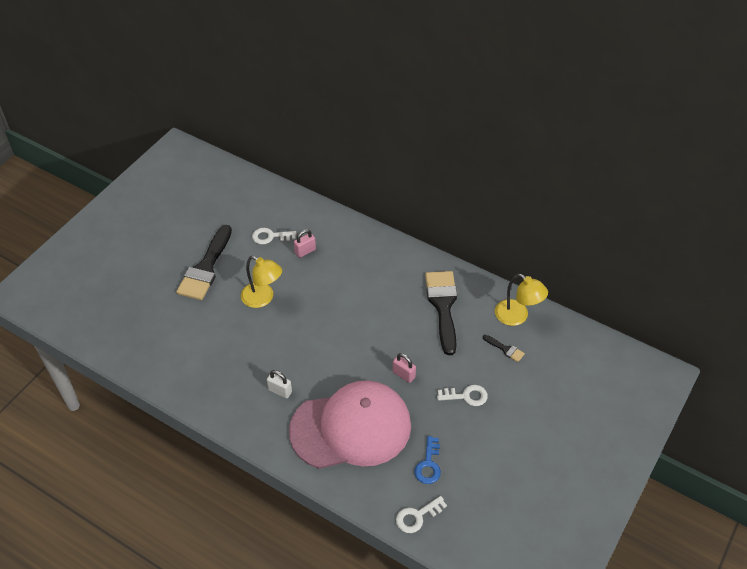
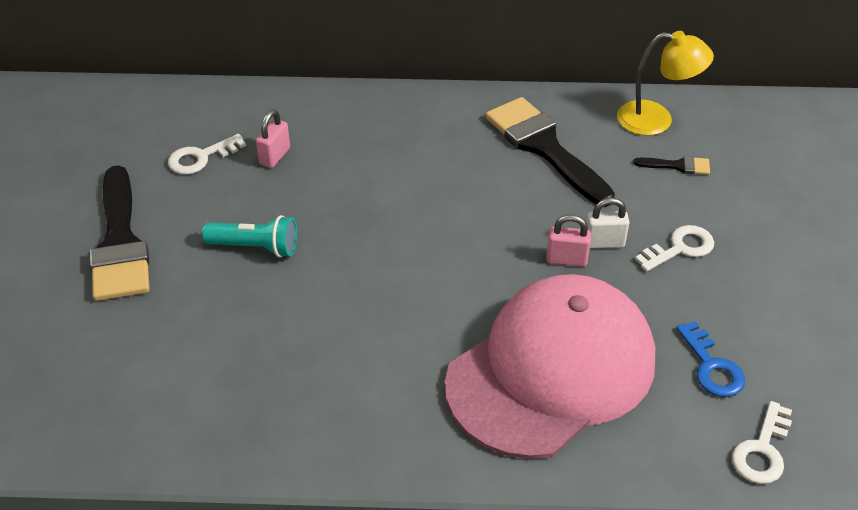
camera: 30 degrees left, 5 degrees down
(263, 298) = (255, 247): yellow lamp -> turquoise flashlight
(280, 391) = (392, 370): white padlock -> white padlock (604, 242)

